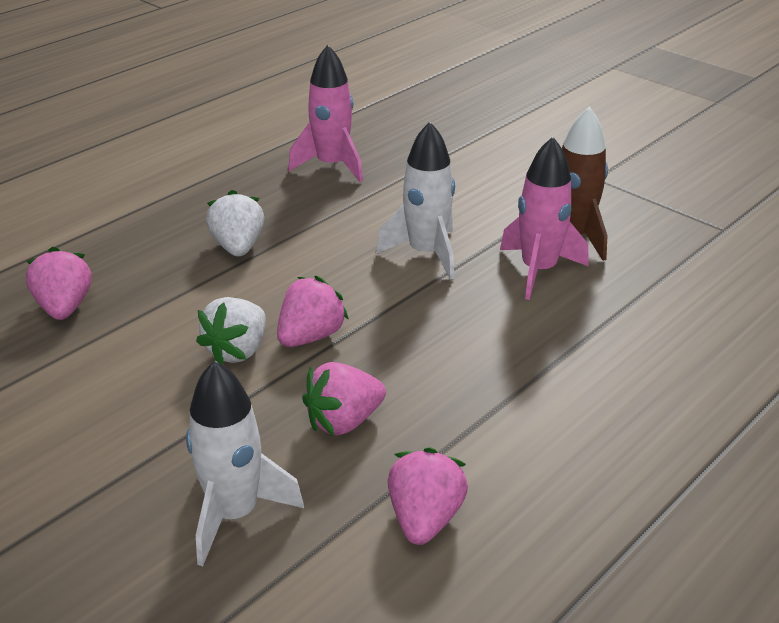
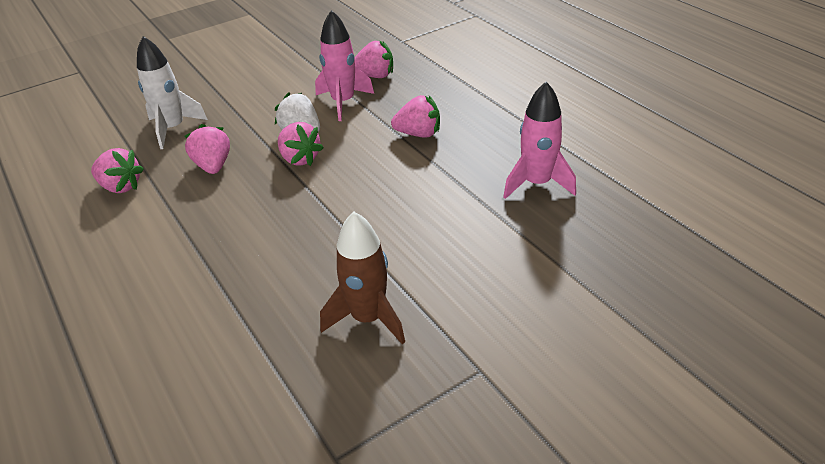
camera: 105 degrees right, 5 degrees up
(238, 247) = (418, 134): white strawberry -> pink strawberry
(426, 253) = (376, 221): white rocket -> none
(538, 270) = (324, 282): pink rocket -> pink rocket (343, 102)

